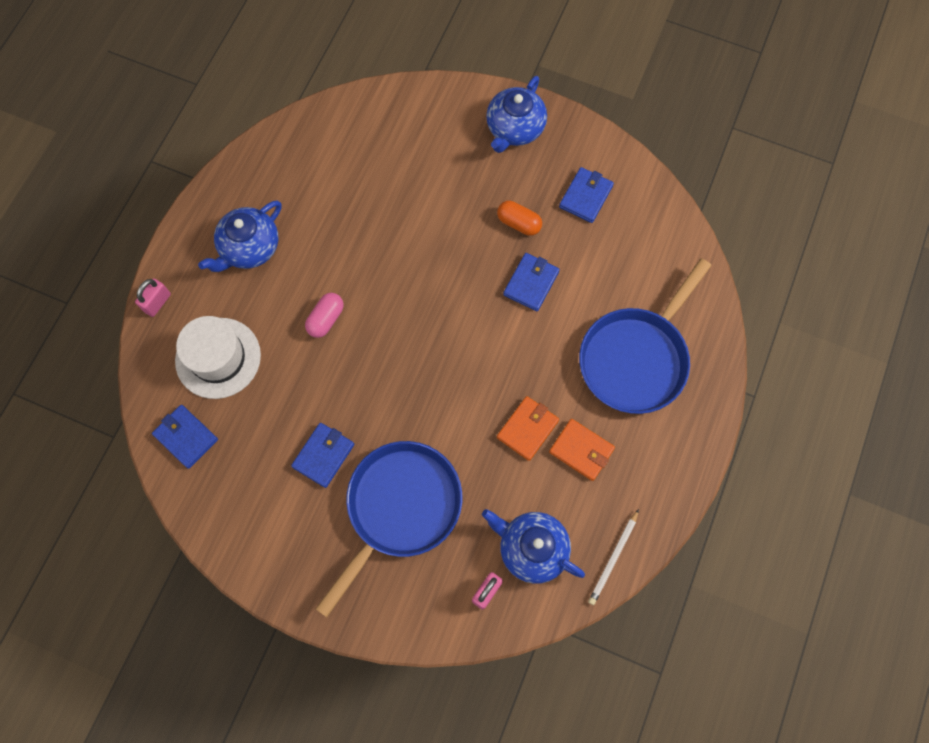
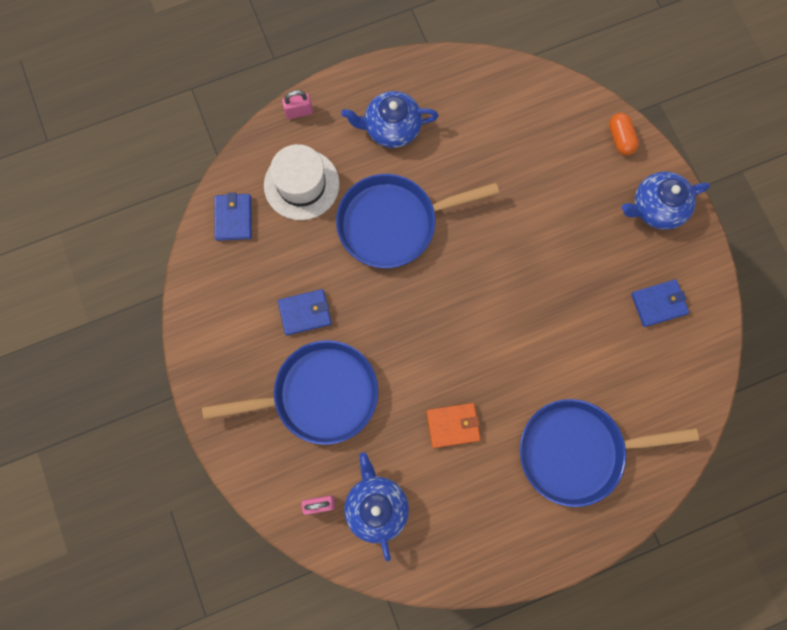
camera: 45 degrees right, 5 degrees up
(326, 319) = (394, 223): pink capsule -> blue pan
(518, 223) = (590, 278): orange capsule -> orange capsule (620, 138)
(531, 283) = (556, 328): blue wallet -> none
(581, 450) = (474, 476): orange wallet -> none
(613, 558) = (423, 568): white pencil -> none

